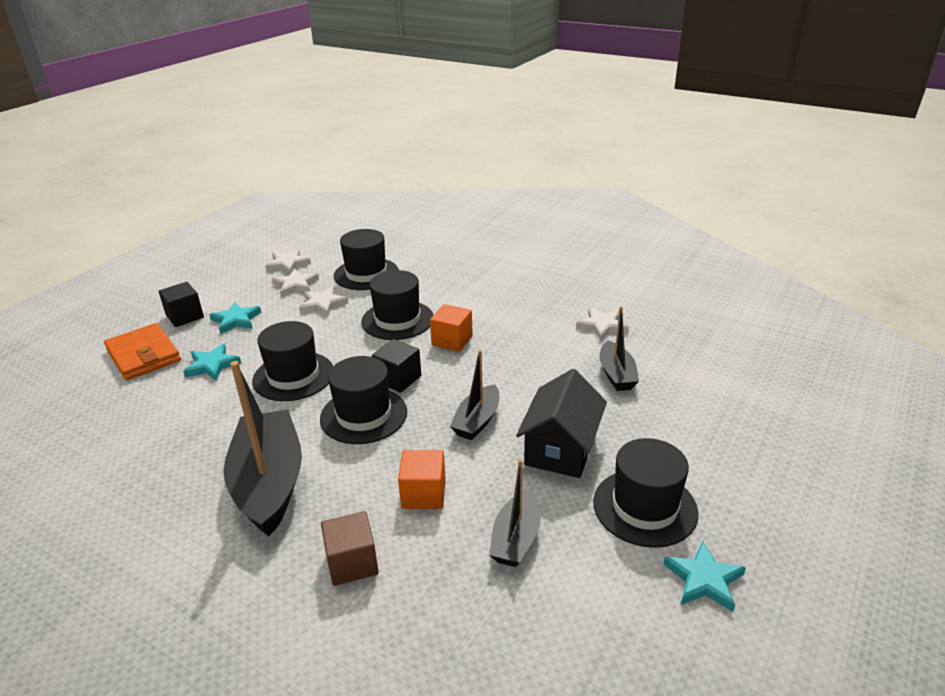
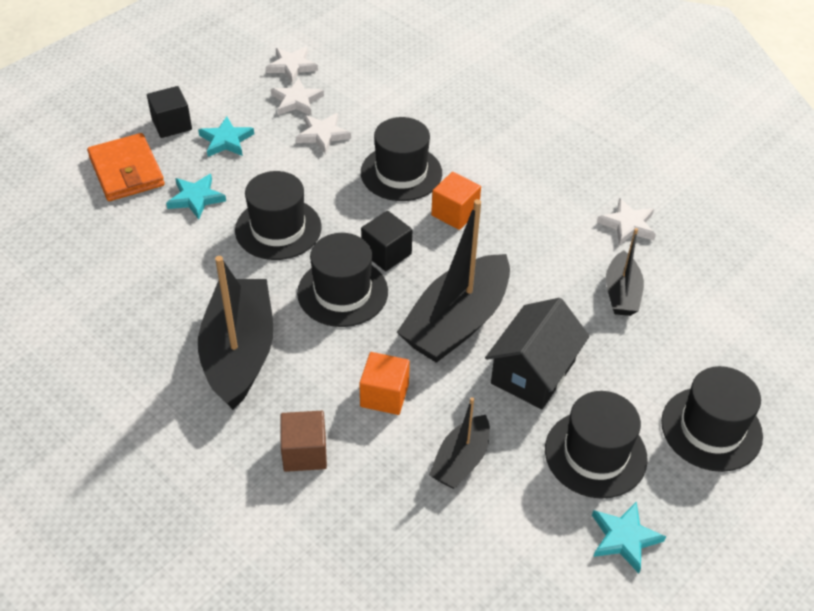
camera: 10 degrees right, 15 degrees up
(366, 274) = (378, 98): black hat -> black hat (711, 429)
(477, 421) = (457, 322): black boat -> black boat, size x1.83

